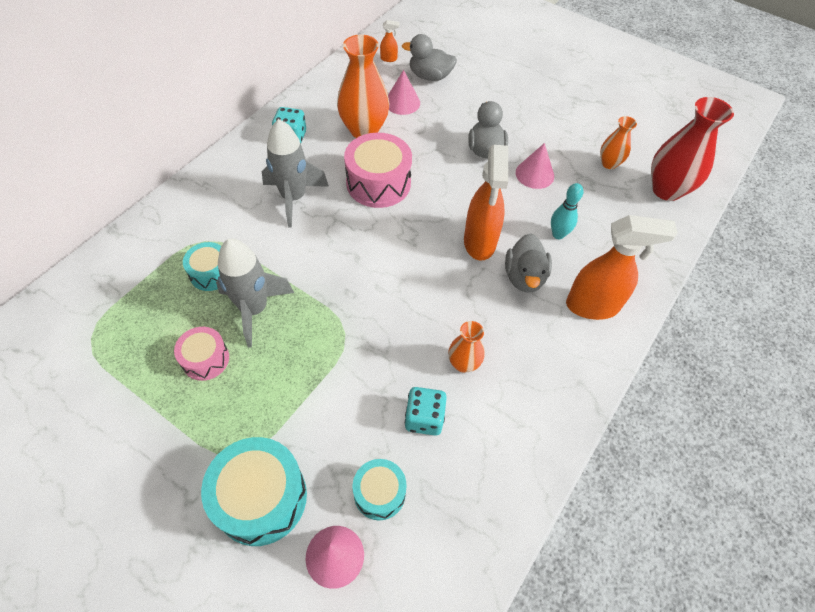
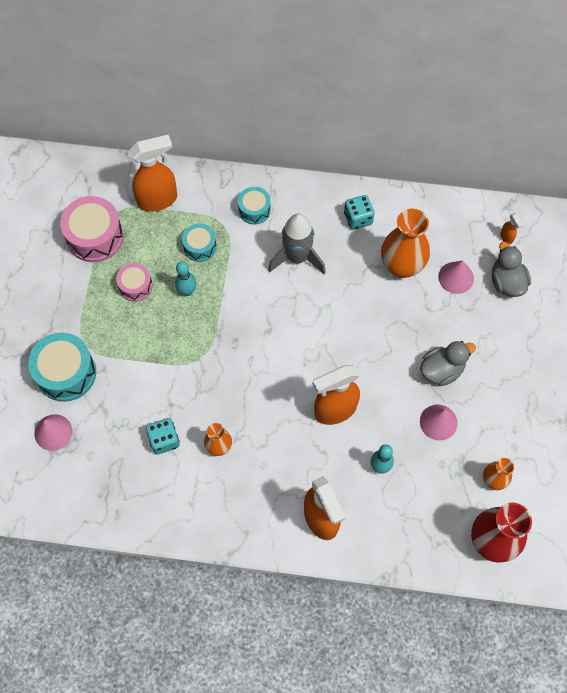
camera: 65 degrees right, 10 degrees up
(118, 286) = (158, 200): none -> orange spray bottle
(254, 309) = (187, 291): grey rocket -> turquoise bowling pin
(378, 183) = (350, 307): pink drum -> pink drum (95, 237)
(379, 493) = (101, 438): turquoise drum -> turquoise drum (254, 210)
(524, 277) = (320, 457): grey duck -> none

